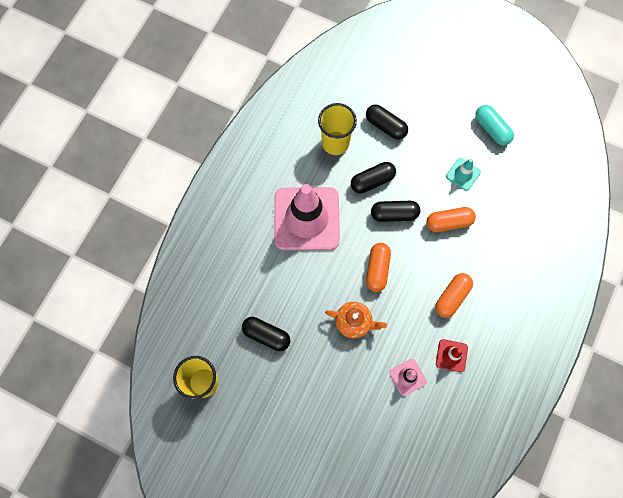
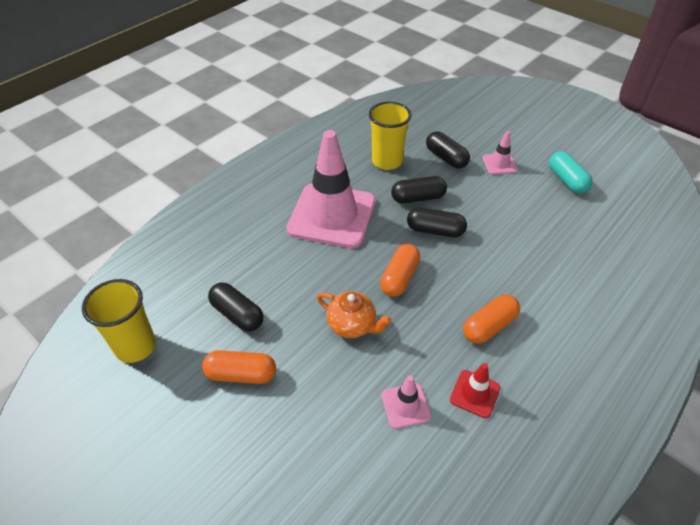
camera: 15 degrees right, 25 degrees down
(433, 122) = (499, 164): none -> pink traffic cone
(449, 222) = (500, 251): orange capsule -> orange capsule (241, 374)
(463, 174) = (526, 211): turquoise traffic cone -> none

